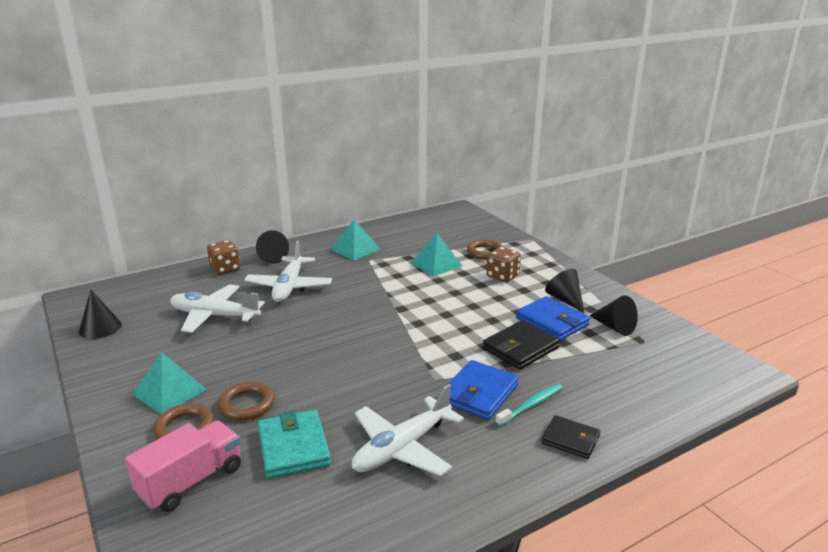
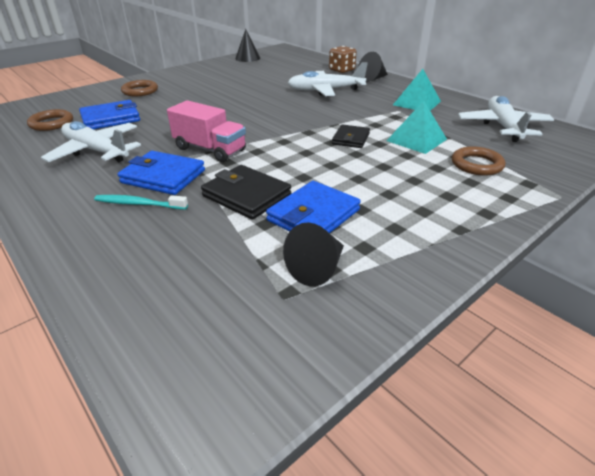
camera: 80 degrees right, 10 degrees up
(170, 391) = (178, 82): turquoise pyramid -> none
(191, 481) = (90, 100): pink truck -> pink truck (210, 149)
(214, 316) = (271, 78): white plane -> white plane (503, 126)
(247, 404) = (161, 101): brown ring -> brown ring (51, 123)
(293, 447) = (111, 119): turquoise wallet -> blue wallet
(502, 276) = (417, 178): brown dice -> none
(531, 405) = (139, 204): turquoise toothbrush -> turquoise toothbrush turned 150 degrees clockwise
(565, 300) = (380, 225): black cone -> none
(570, 440) = (76, 227): black wallet -> black wallet (351, 139)

